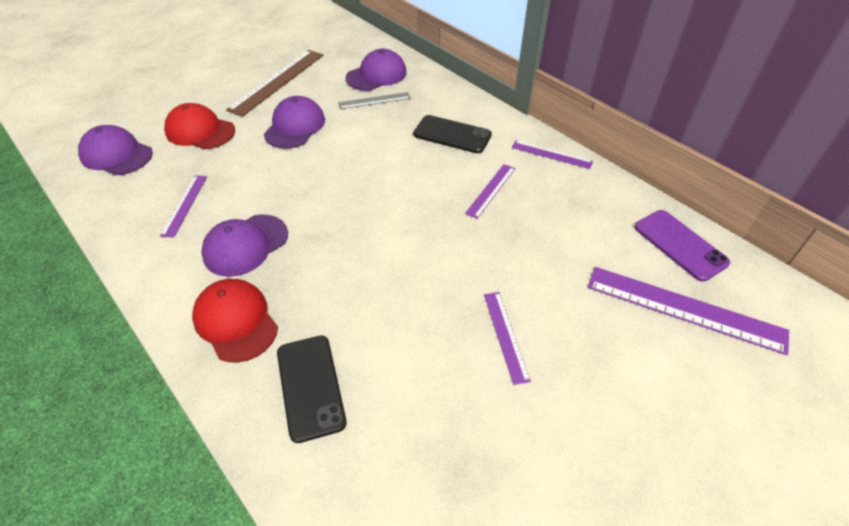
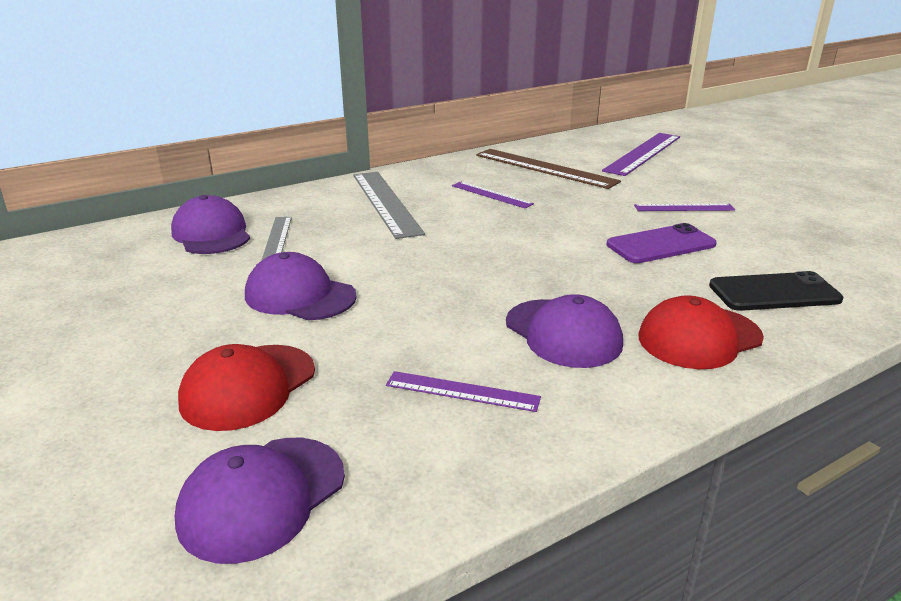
camera: 80 degrees left, 20 degrees down
(277, 81) = (147, 309): brown ruler -> brown ruler (545, 168)
(452, 135) = (386, 202): black phone -> grey ruler
(551, 154) = (444, 167): purple ruler -> none
(680, 245) = (576, 145): purple phone -> purple phone (661, 245)

